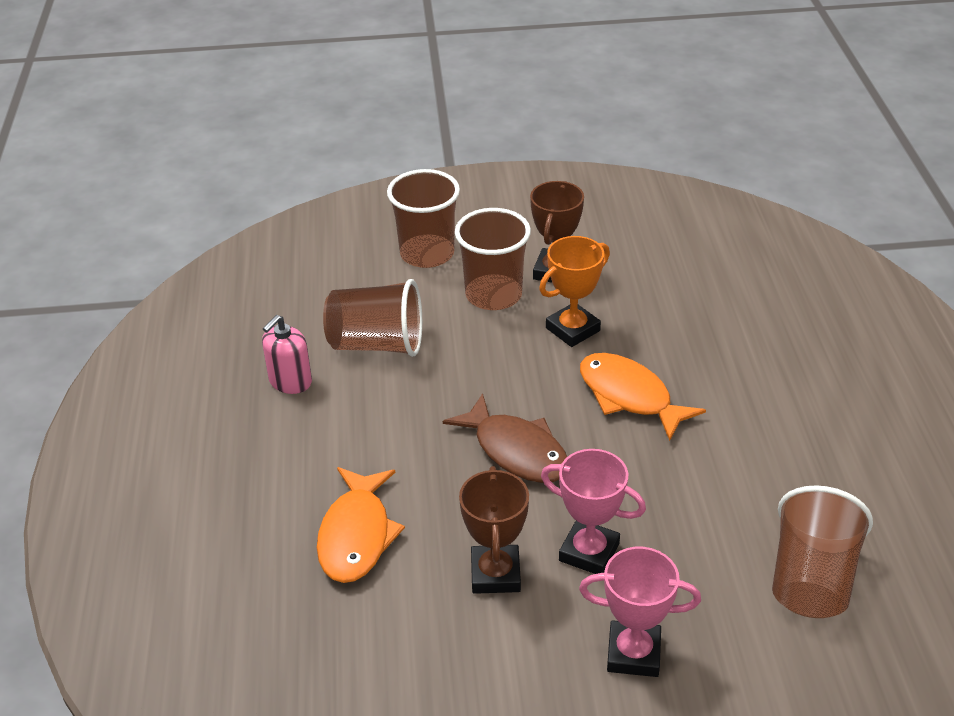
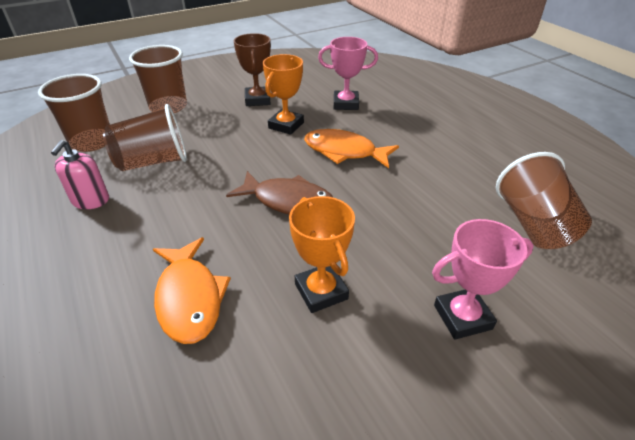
camera: 25 degrees left, 0 degrees up
(493, 295) = (224, 119): brown cup -> brown cup (92, 142)
(495, 574) = (321, 291): brown trophy -> orange trophy
(589, 552) = (380, 253): pink trophy -> pink trophy (345, 104)

